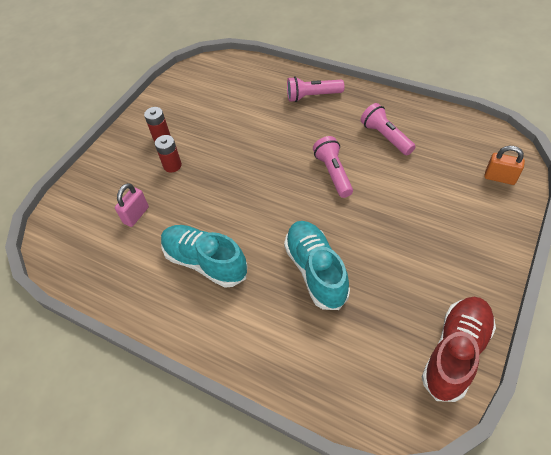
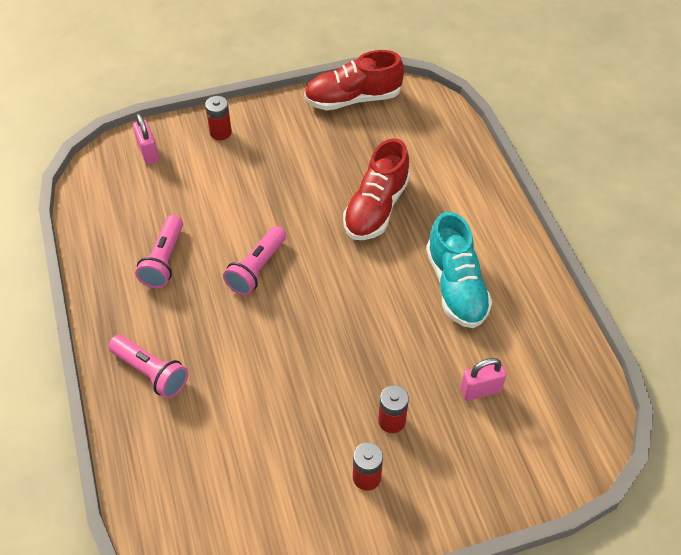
camera: 140 degrees left, 0 degrees up
(316, 271) = (376, 208): turquoise shoe -> red shoe
(488, 230) = (220, 132): none -> red battery
(499, 178) = (148, 153): orange padlock -> pink padlock

